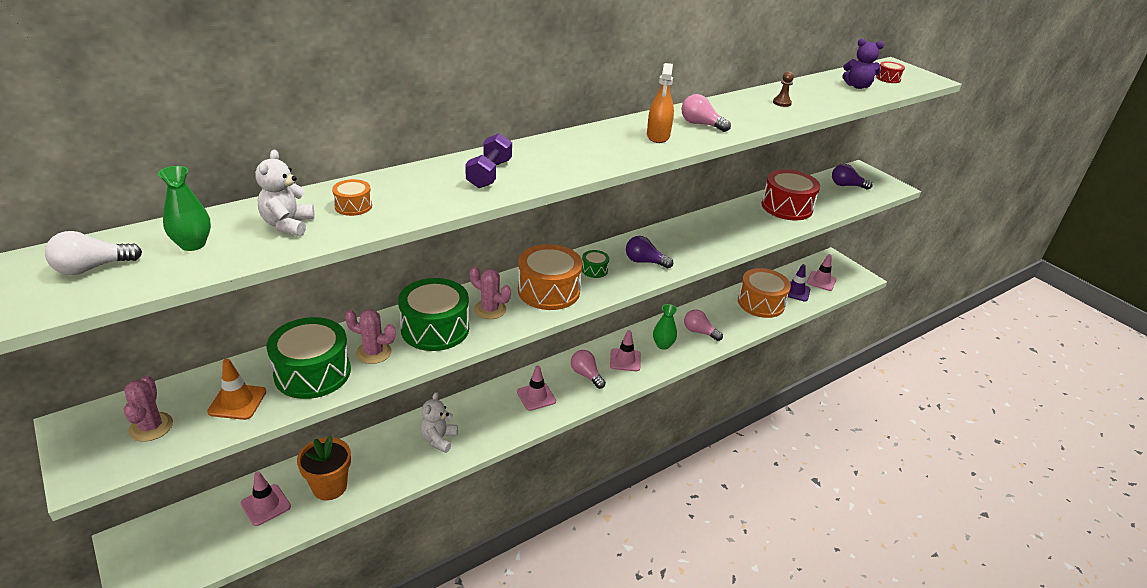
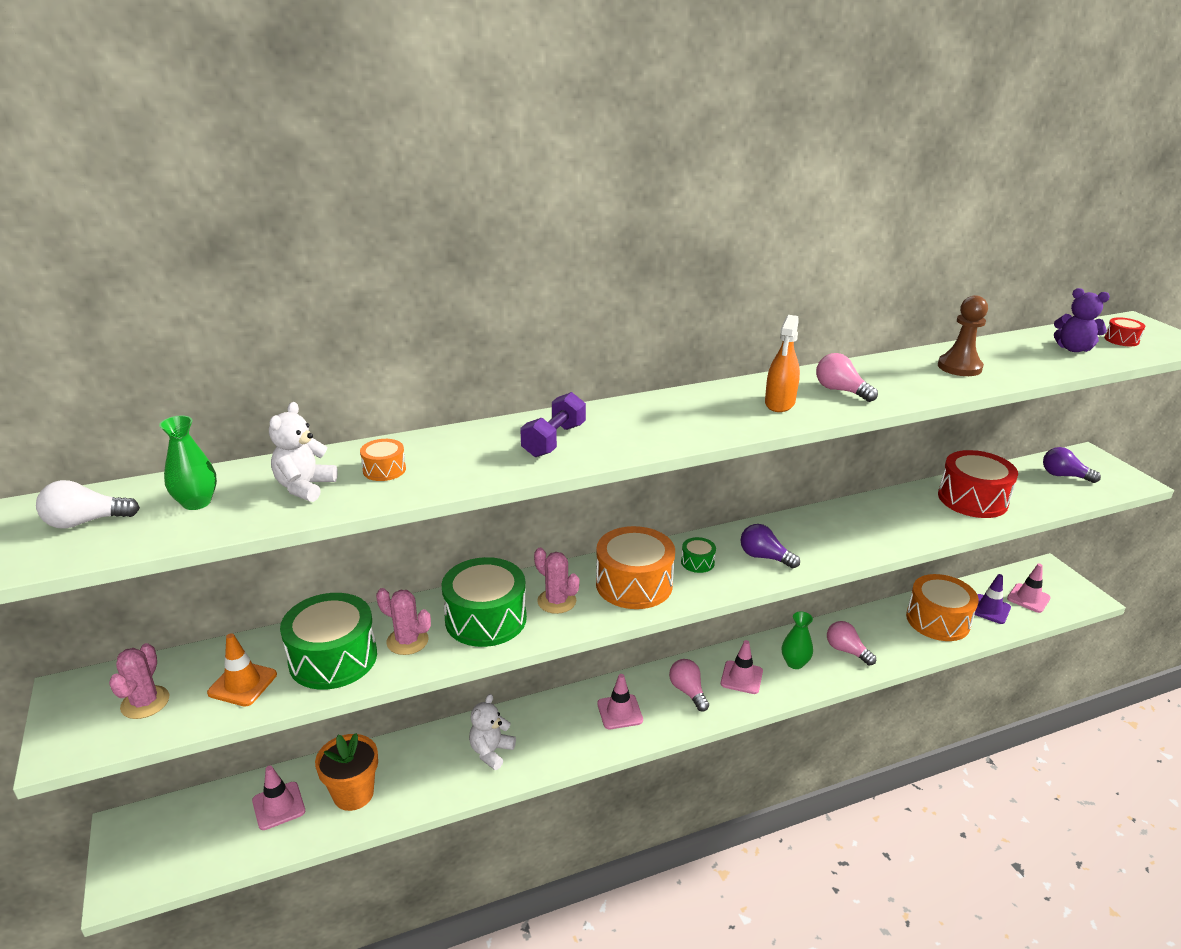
camera: 15 degrees right, 5 degrees down
(782, 103) = (959, 367): brown pawn -> brown pawn, size x1.79

